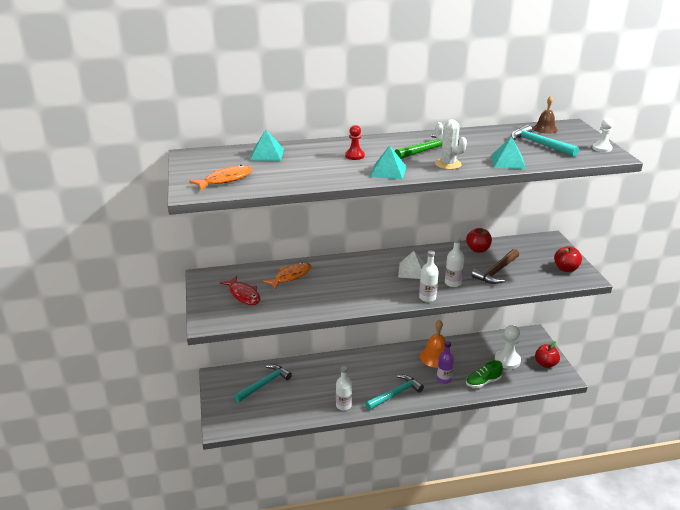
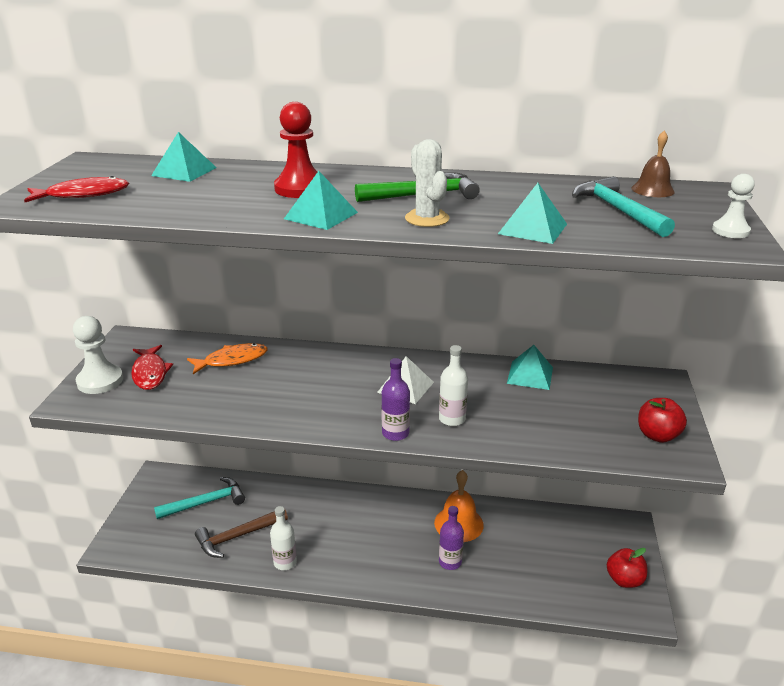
camera: 20 degrees right, 0 degrees up
(225, 179) = (83, 195): orange fish -> red fish
(354, 156) = (300, 189): red pawn -> red pawn, size x1.66
(395, 394) = (367, 565): turquoise hammer -> none
(427, 297) = (395, 433): white bottle -> purple bottle
(478, 249) = (530, 375): red apple -> turquoise pyramid
(483, 382) = (507, 582): green shoe -> none
(496, 272) = (535, 415): brown hammer -> brown hammer (237, 536)
(507, 360) = (565, 557): white pawn -> white pawn (100, 381)

